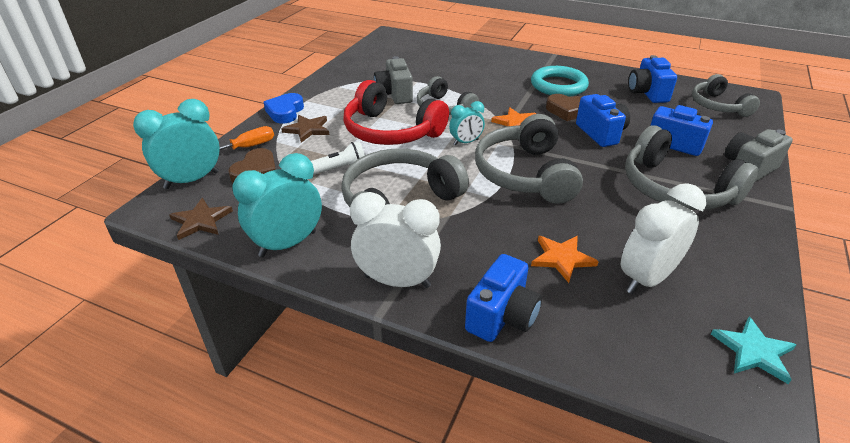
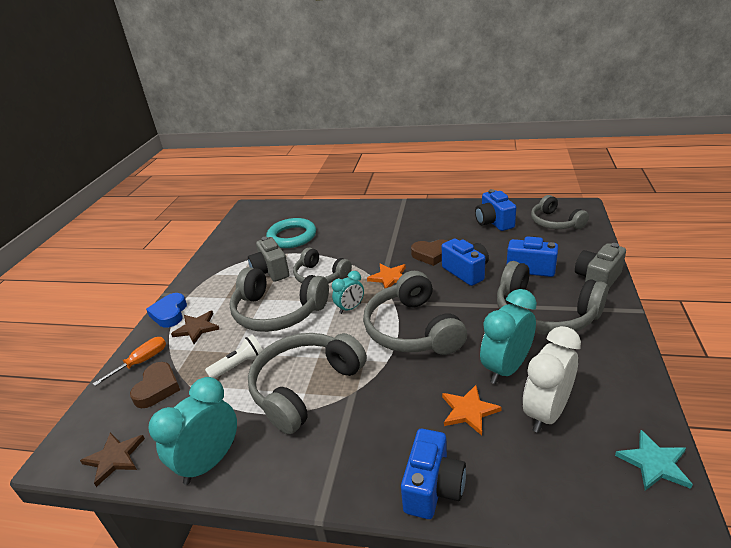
camera: 10 degrees left, 5 degrees down
(192, 180) = (93, 413): turquoise clock -> turquoise clock (506, 368)
(391, 131) = (278, 312): red headphones -> grey headphones
(397, 281) = (326, 475): white clock -> none
(558, 85) = (416, 230): turquoise ring -> turquoise ring (292, 236)

